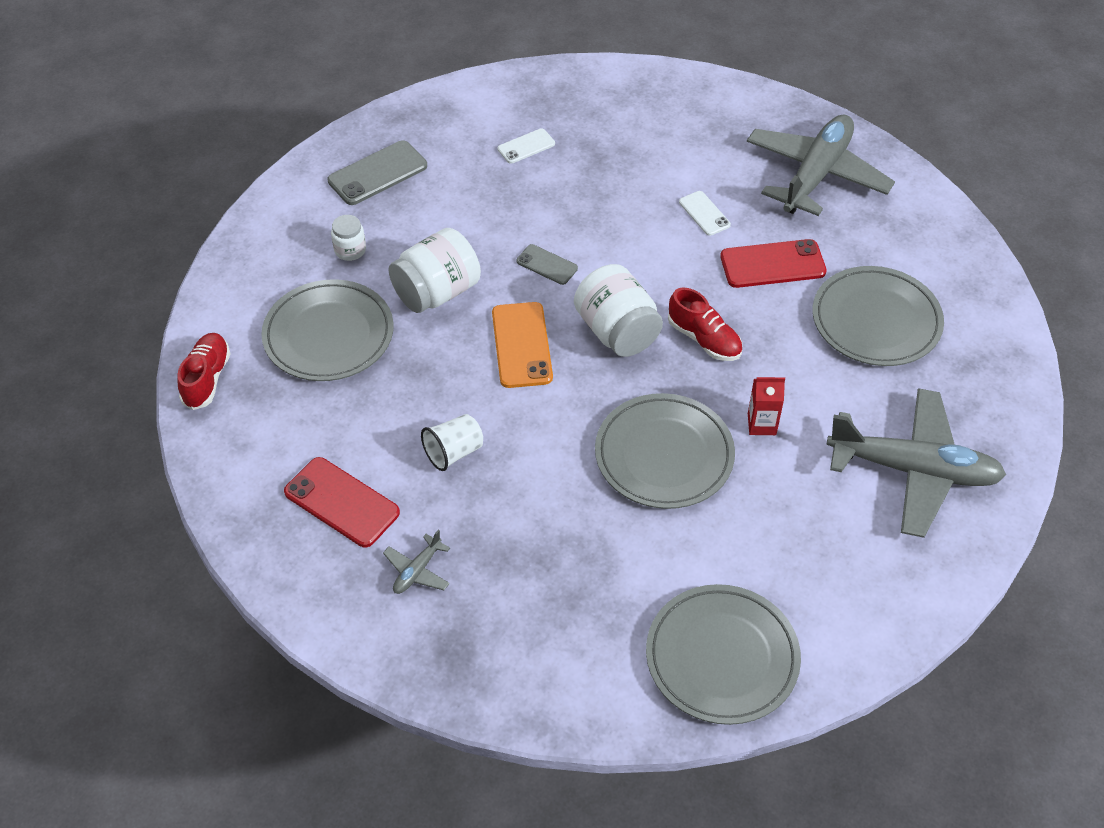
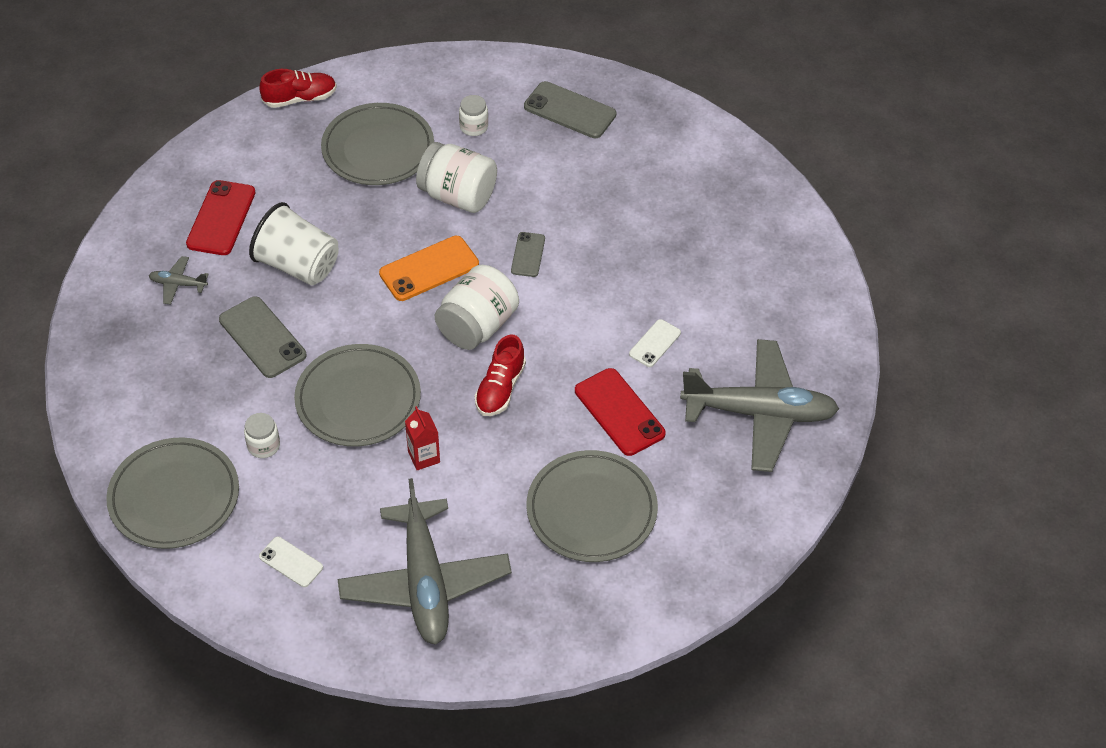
camera: 65 degrees right, 0 degrees up
(453, 452) = (298, 265): white cup -> white cup, size x1.65
(526, 146) = (663, 193): white phone -> white phone (291, 562)
(538, 513) = (262, 337): none -> grey phone
(688, 554) = (263, 446): none -> white jar

